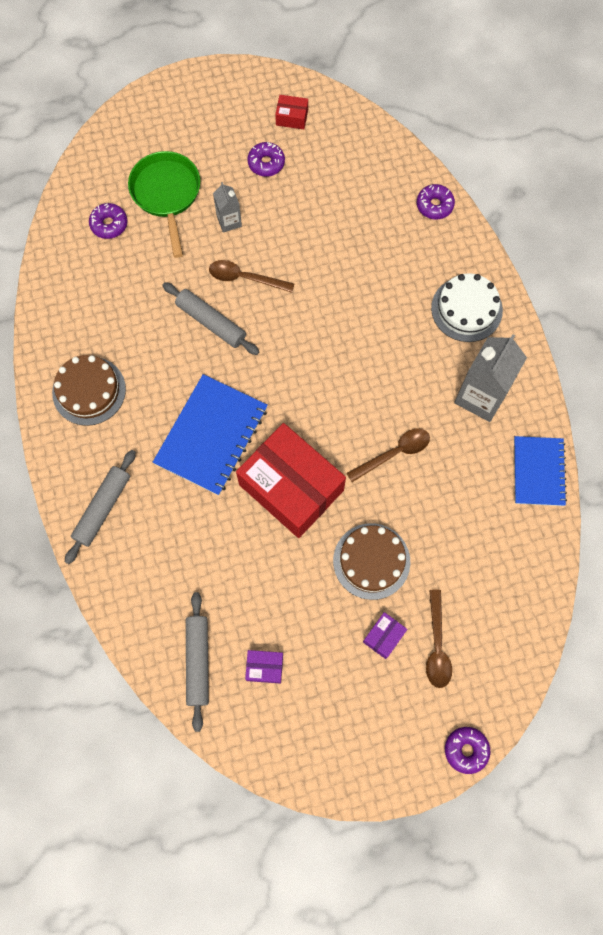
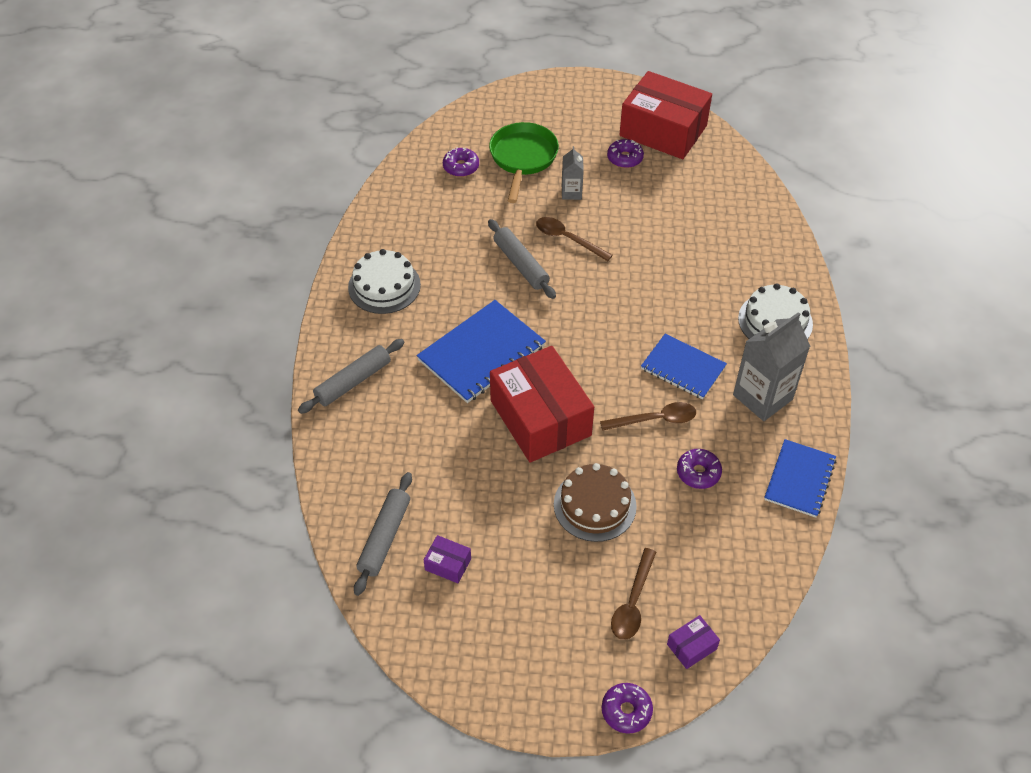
camera: 20 degrees right, 20 degrees down
(89, 391) = (384, 286): brown cake -> white cake
(292, 117) = (663, 131): red box -> red box, size x2.50
(384, 636) = (580, 576): purple box -> purple box (691, 646)
(400, 389) = (683, 368): none -> blue notebook
(434, 205) = (774, 230): purple donut -> purple donut (698, 472)

